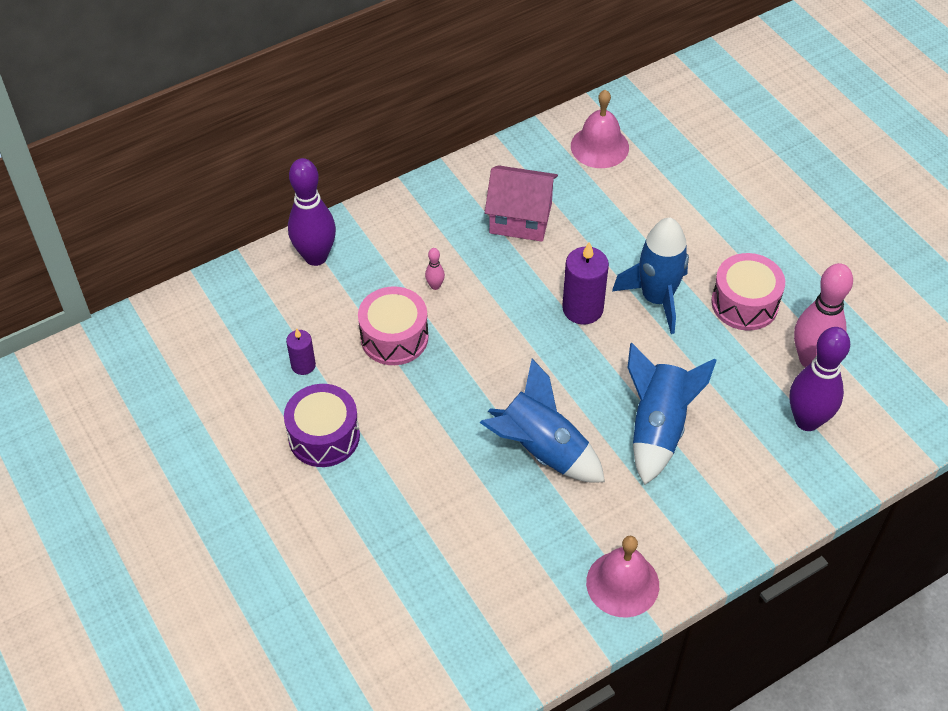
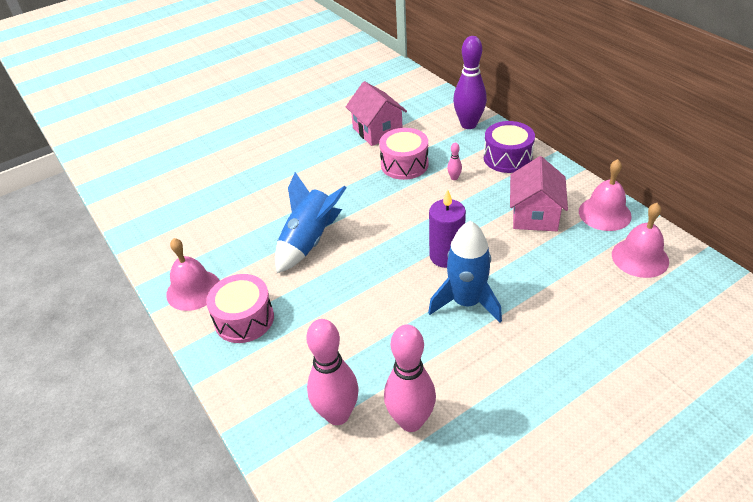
camera: 90 degrees right, 10 degrees down
(303, 365) = (377, 131): purple candle -> pink house
(324, 436) = (323, 145): purple drum -> purple drum (507, 158)
(526, 158) = (604, 213): none -> pink bell
(658, 428) = (329, 306): blue rocket -> none
(744, 303) = (473, 367): pink drum -> pink drum (244, 319)
(807, 420) = (337, 414): purple bowling pin -> pink bowling pin

